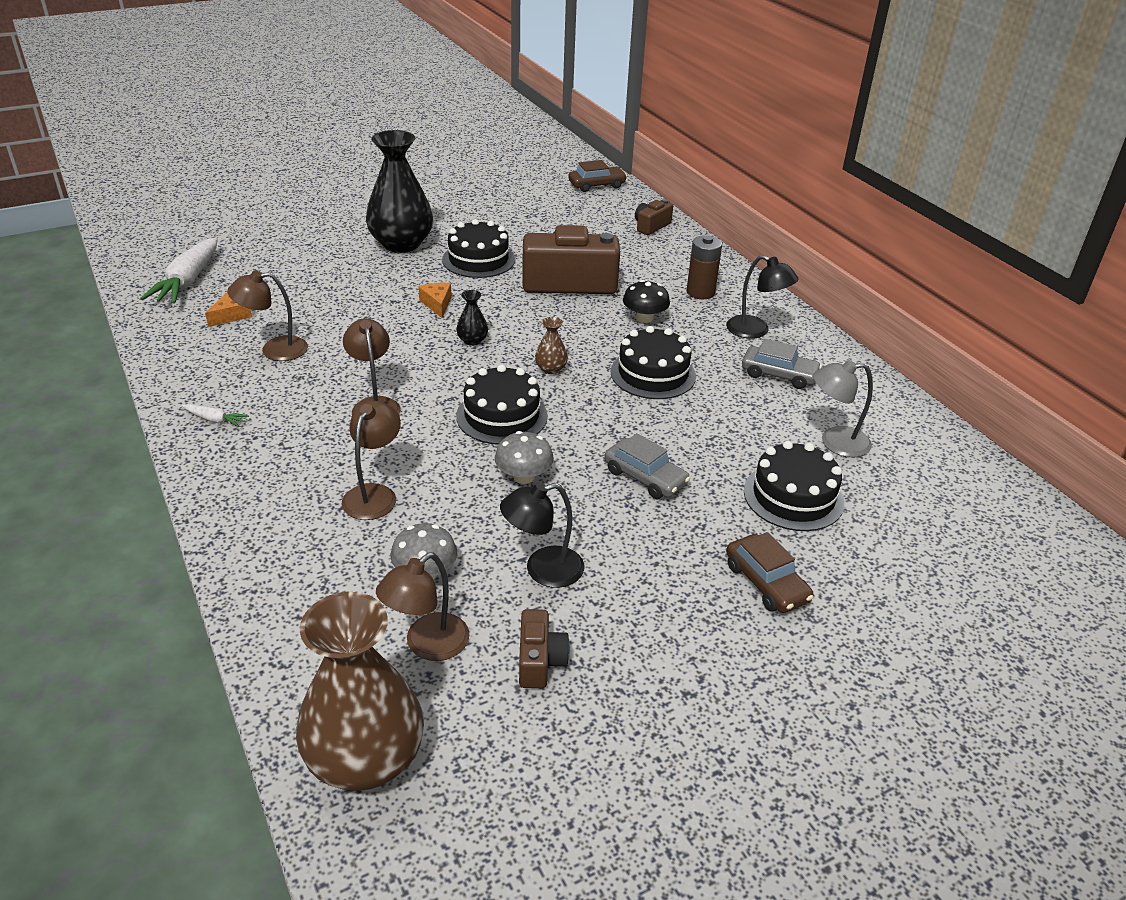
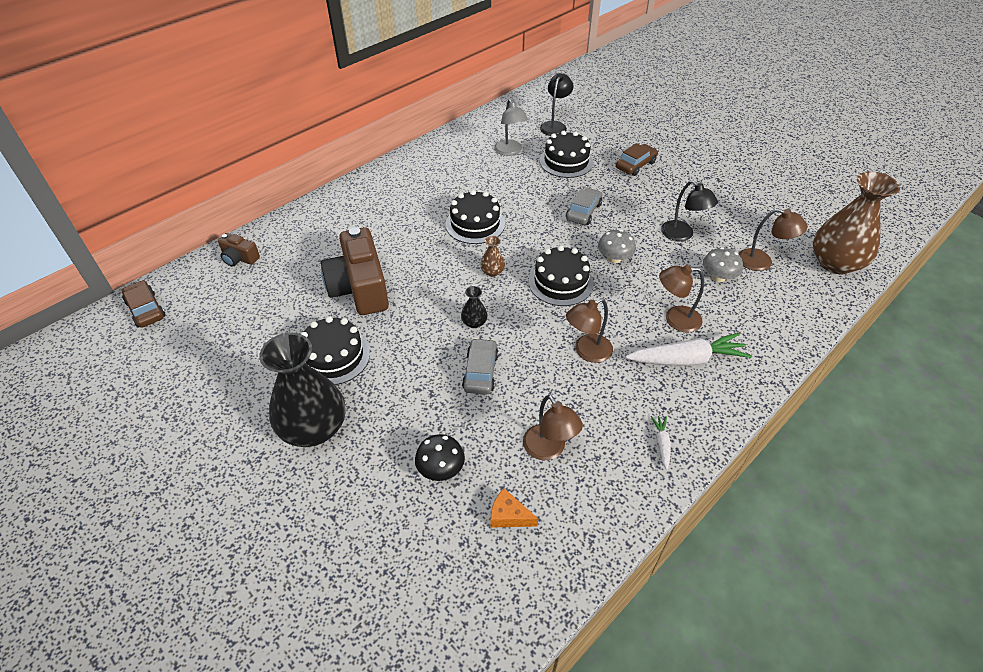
camera: 105 degrees left, 10 degrees up
(187, 281) = (457, 602): white carrot -> white carrot (687, 359)
(437, 304) = (426, 361): orange cheese -> none
(540, 661) = (739, 223): brown camera -> none
(644, 318) = (402, 238): black mushroom -> black mushroom (441, 469)
(700, 292) = (353, 217): brown battery -> none
(755, 331) = (400, 187): black lamp -> black lamp (555, 126)
(779, 375) = (450, 174): grey car -> grey car (480, 372)

